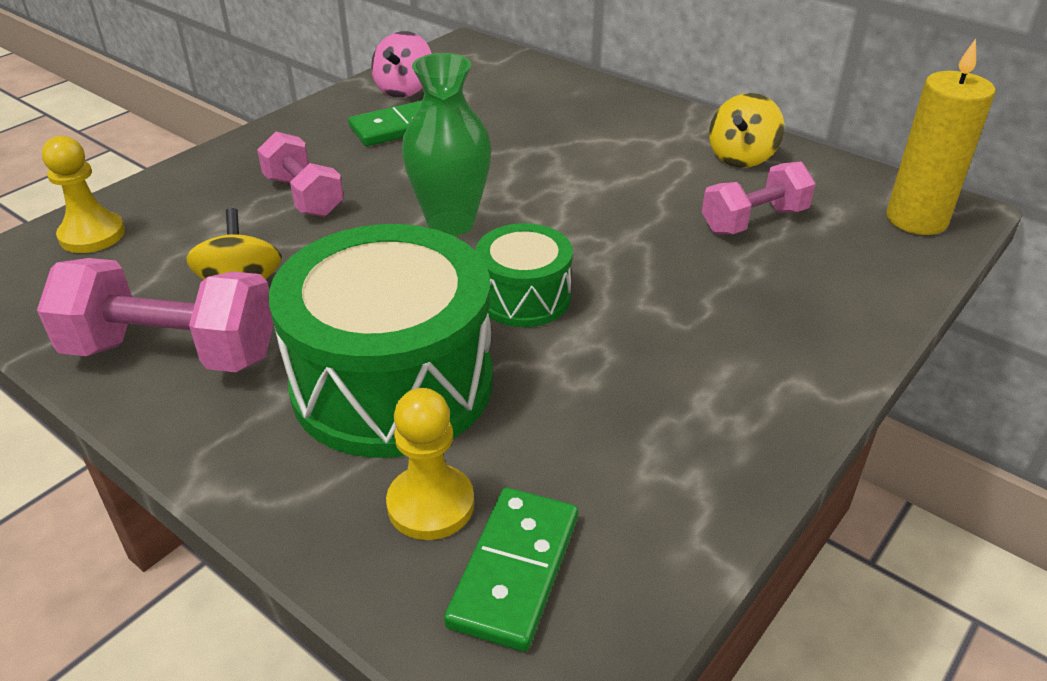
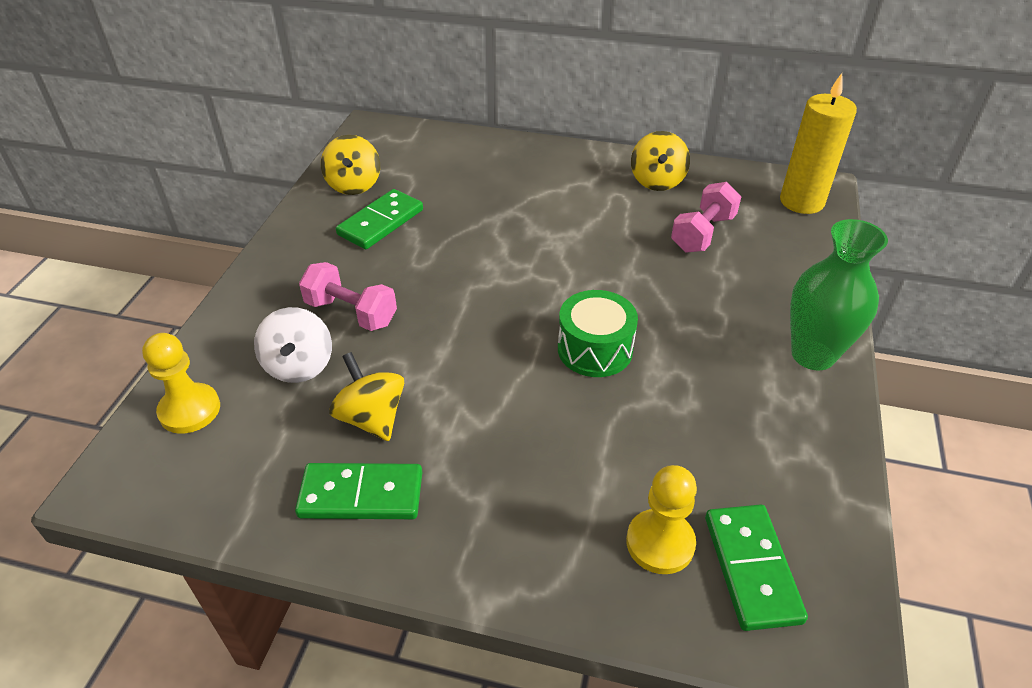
camera: 25 degrees left, 5 degrees up
(173, 352) = (361, 495): pink dumbbell -> green domino
(216, 227) = (299, 366): none -> white spinning top
(392, 383) = (557, 456): green drum -> none
(404, 89) = (354, 185): pink spinning top -> yellow spinning top
(451, 223) = (491, 301): green vase -> green vase (813, 355)

